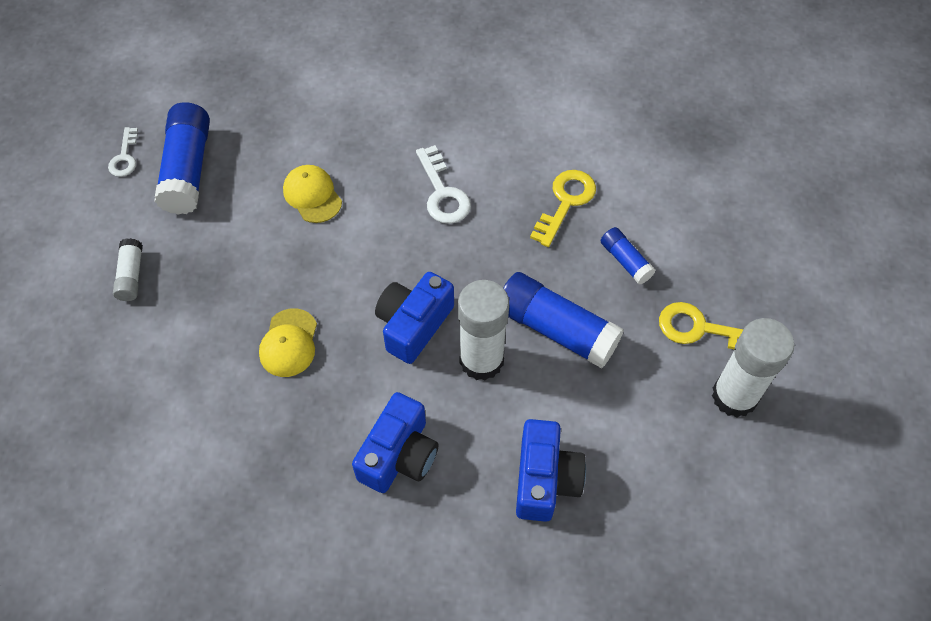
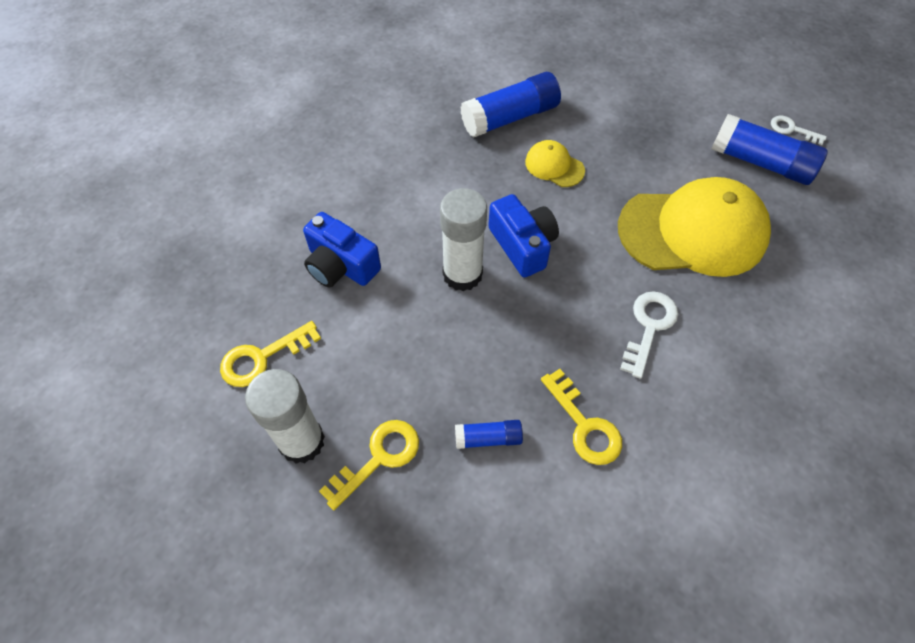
camera: 120 degrees right, 0 degrees up
(131, 276) = (667, 102): white glue stick -> none
(312, 195) = (693, 231): yellow cap -> yellow cap, size x2.25
(399, 455) = (423, 191): blue camera -> none
(442, 192) = (649, 327): white key -> white key turned 105 degrees clockwise
(556, 329) = (455, 341): blue glue stick -> blue glue stick (510, 117)
(690, 484) = (262, 358): none -> yellow key

